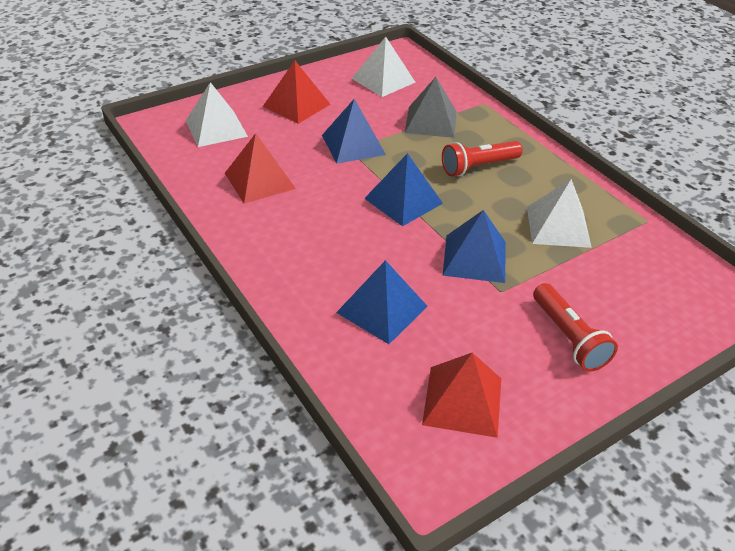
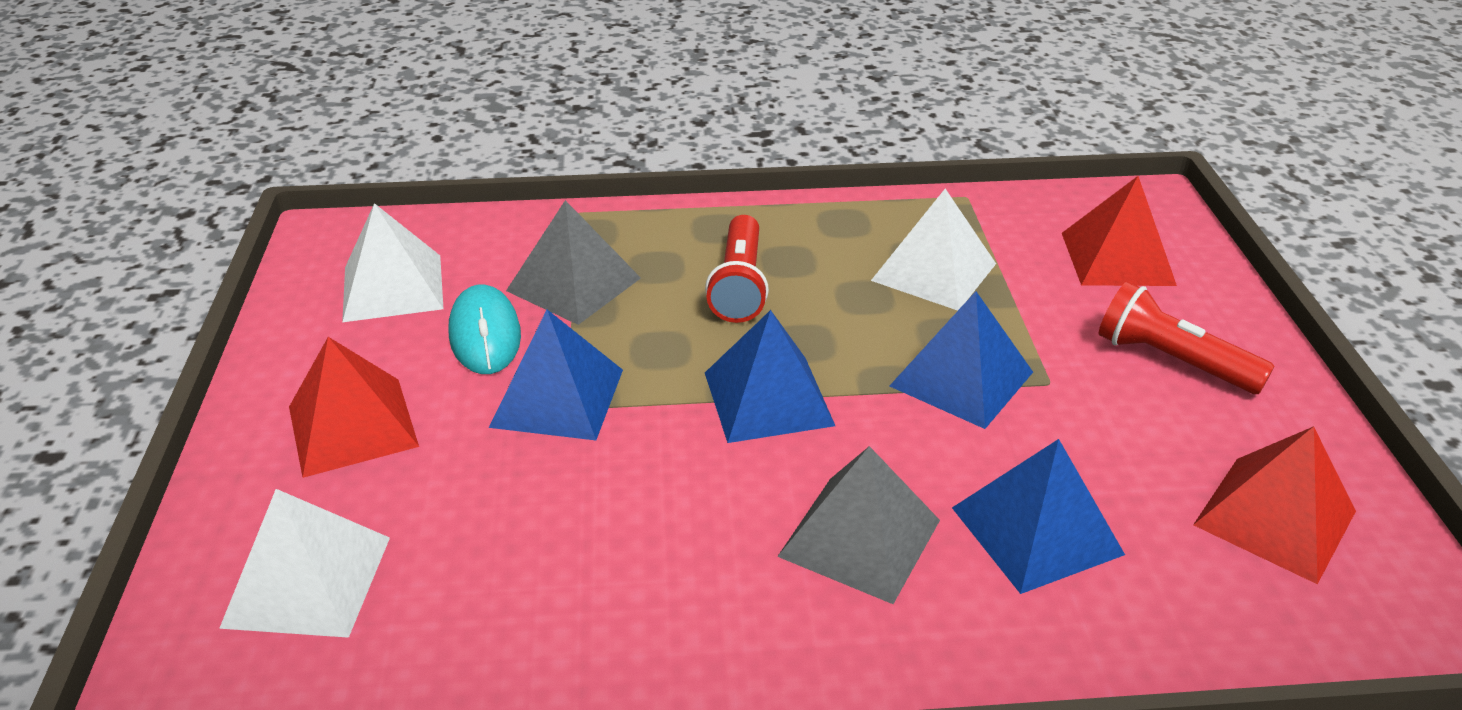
camera: 60 degrees left, 5 degrees down
(260, 180) = (562, 570): red pyramid -> red pyramid (1117, 258)
(335, 253) = (859, 537): none -> grey pyramid
(375, 113) = (485, 335): none -> turquoise mouse
(568, 337) = (1172, 361): red flashlight -> red flashlight turned 150 degrees counterclockwise

